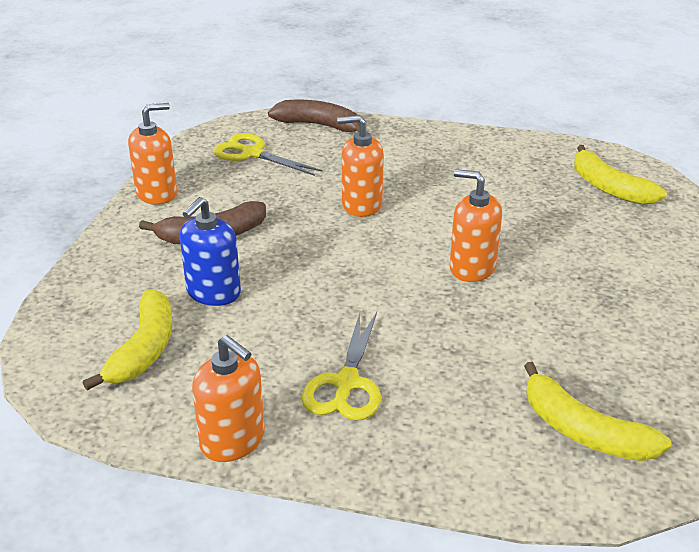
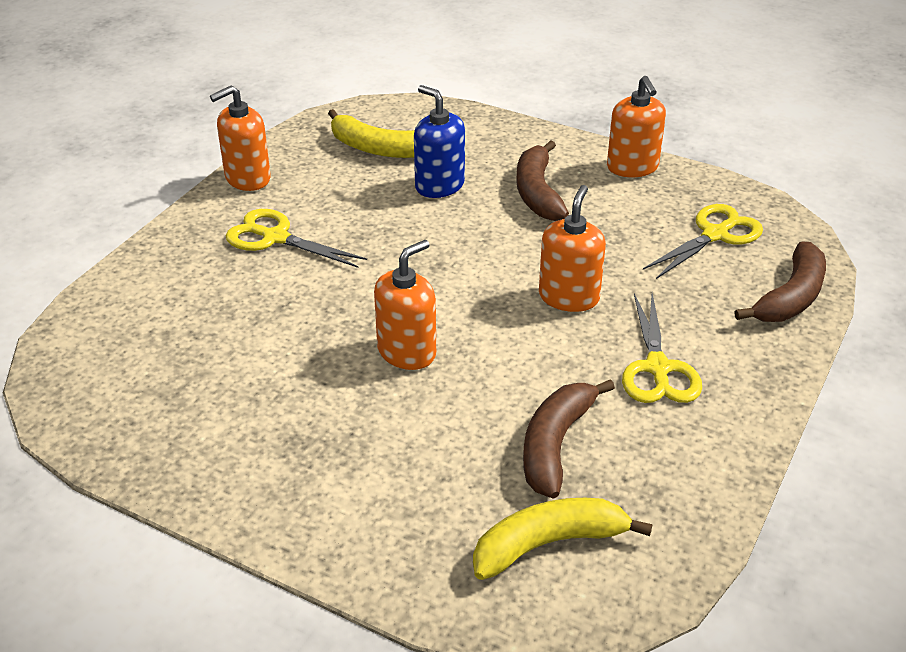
camera: 105 degrees right, 5 degrees up
(423, 165) = (657, 368): none -> yellow scissors
(524, 194) = (555, 445): none -> brown banana
(583, 431) = (131, 354): yellow banana -> none

